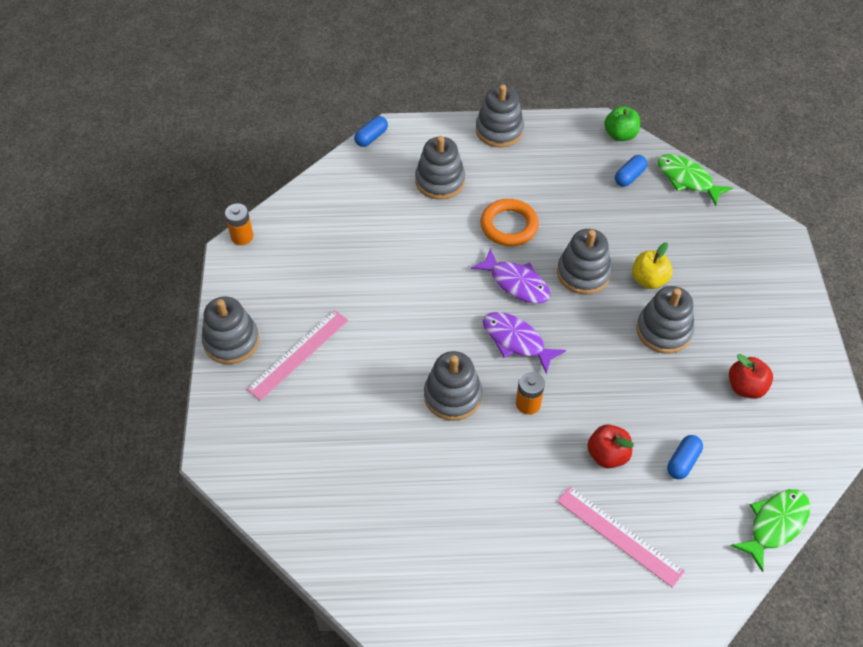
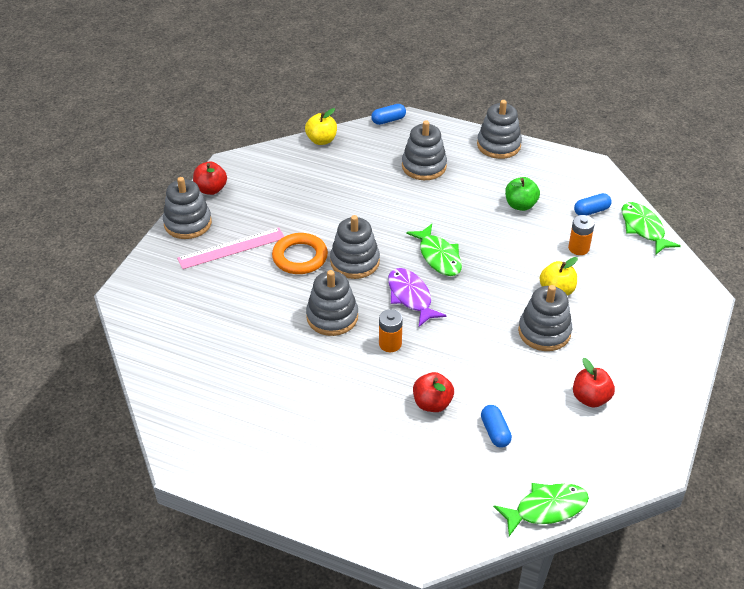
camera: 25 degrees right, 10 degrees down
(231, 289) = (211, 189): none -> red apple
(242, 236) = (242, 157): orange battery -> orange battery (578, 248)
(315, 186) = (321, 140): none -> yellow apple
(509, 226) = (460, 214): orange ring -> orange ring (300, 257)
(516, 283) = (438, 256): purple fish -> green fish
(583, 273) = (501, 268): grey stacking toy -> grey stacking toy (355, 262)
(619, 535) = (402, 464): pink ruler -> none
(620, 135) = (604, 178): green apple -> green apple (520, 205)
(682, 461) = (495, 432): blue capsule -> blue capsule turned 75 degrees counterclockwise

